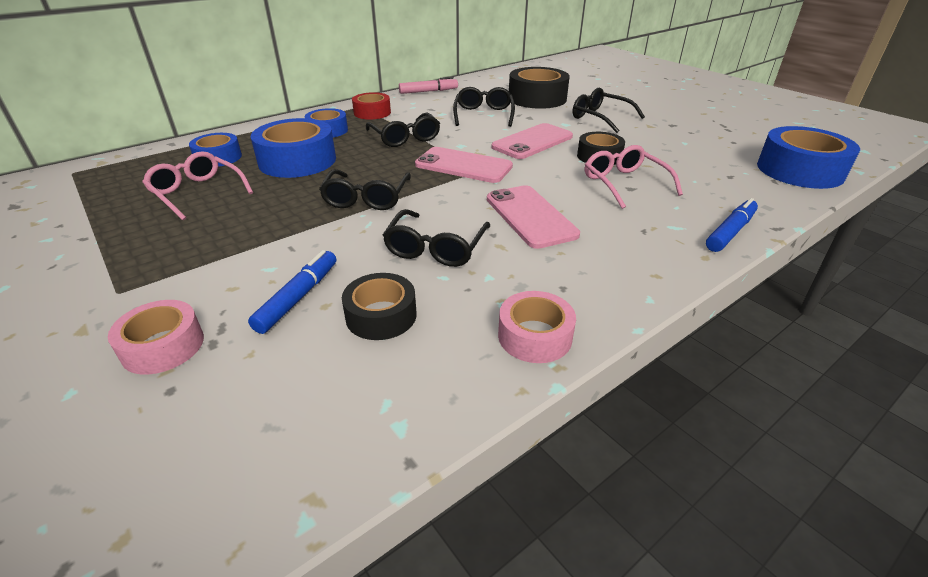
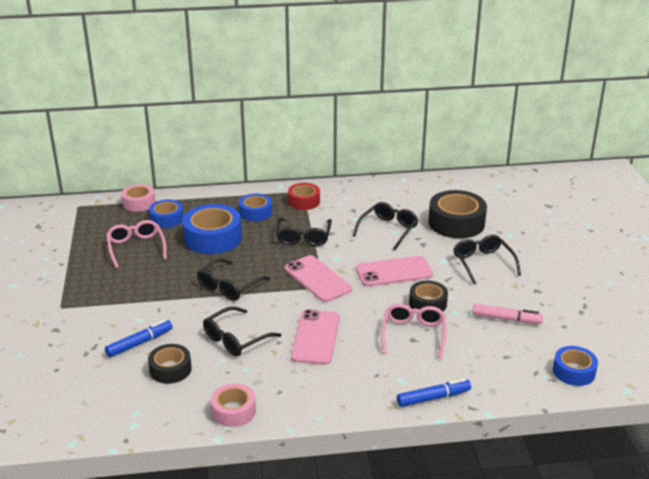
camera: 30 degrees right, 5 degrees down
(163, 346) = (65, 346): pink tape -> pink tape (139, 203)
(428, 91) = (372, 187): pink marker -> pink marker (506, 319)
(799, 170) = (574, 371): blue tape -> blue tape, size x0.59

